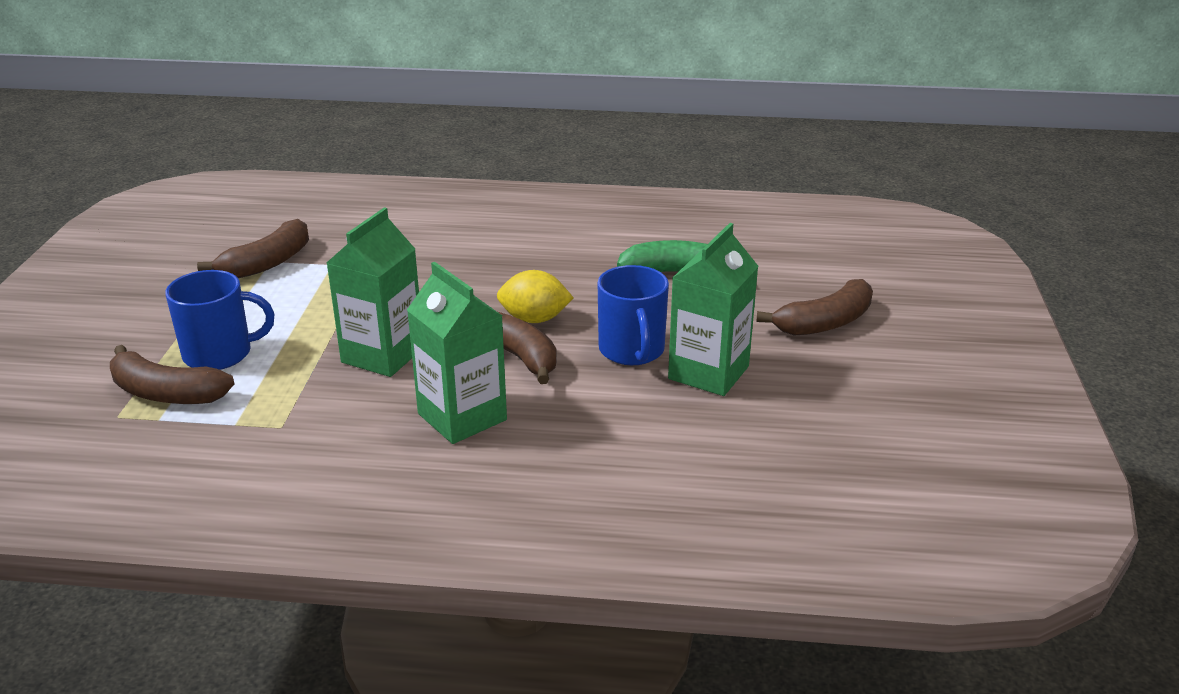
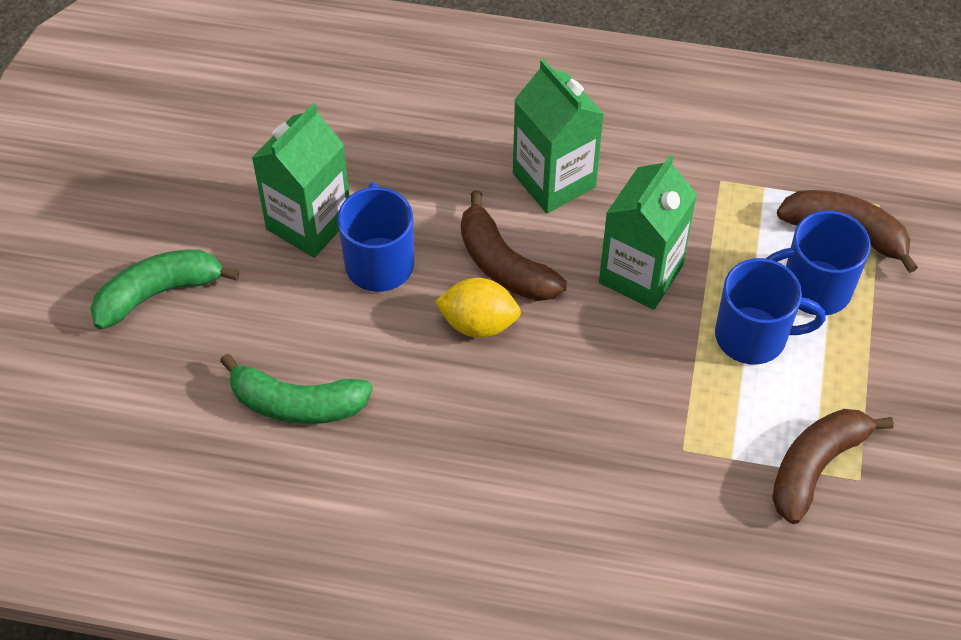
camera: 175 degrees left, 25 degrees up
(290, 323) = (753, 336): none -> blue mug
(825, 323) = (158, 293): brown banana -> green banana

